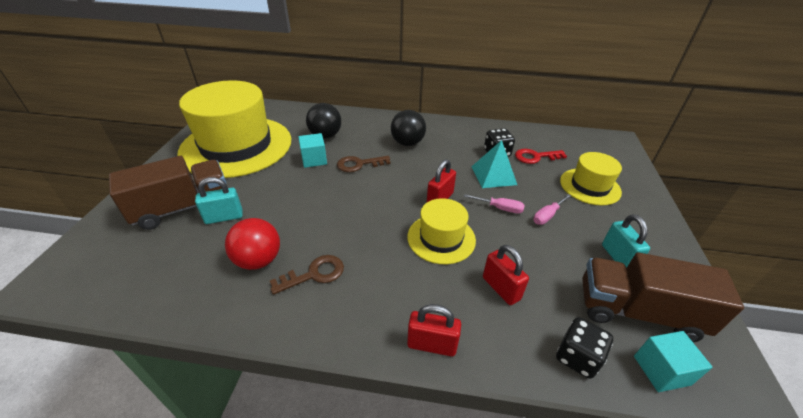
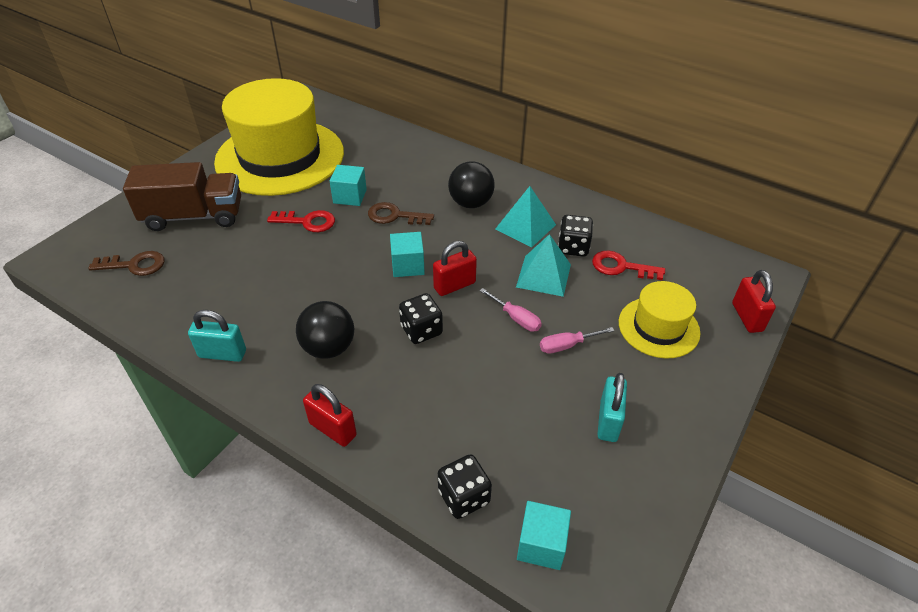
camera: 25 degrees right, 5 degrees up
(224, 217) = (224, 238): turquoise padlock -> turquoise padlock (222, 354)
(258, 260) = (230, 293): red ball -> none
(292, 186) = (308, 222): none -> red key
(314, 274) = (271, 324): brown key -> brown key (135, 265)
(325, 136) = (382, 168): black ball -> black ball (329, 348)
(395, 195) = (408, 265): none -> turquoise cube
(441, 238) = (421, 330): yellow hat -> black dice
(456, 148) = (525, 227): none -> turquoise pyramid
(501, 288) = (442, 404): red padlock -> red padlock (747, 317)
(637, 311) = (572, 483): brown truck -> none

